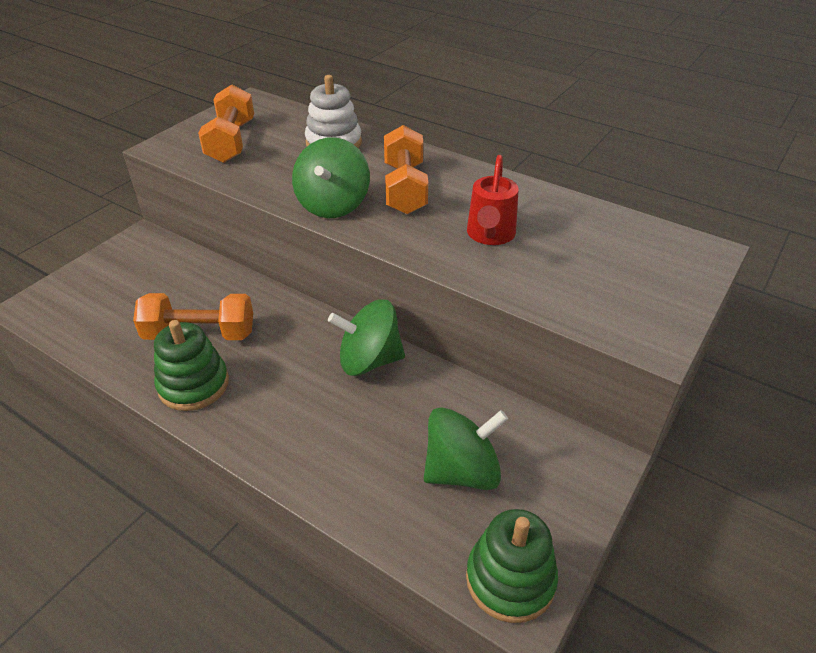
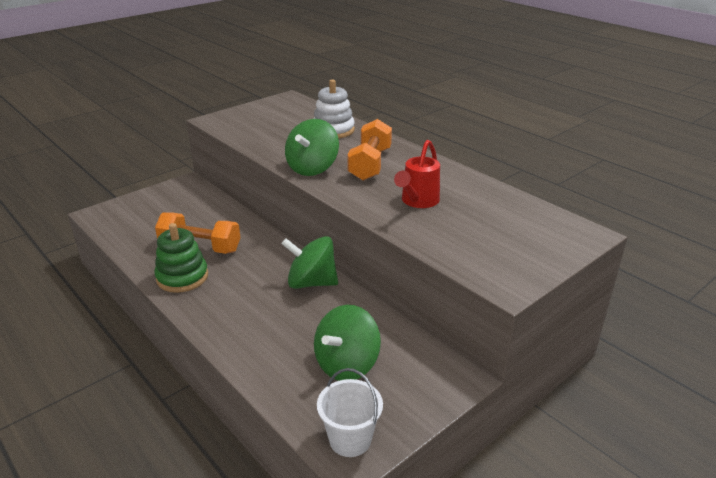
camera: 15 degrees right, 10 degrees down
(231, 142) = (261, 122): orange dumbbell -> none
(462, 471) = (347, 364): green spinning top -> green spinning top turned 135 degrees clockwise
(510, 579) = (350, 439): green stacking toy -> white bucket

